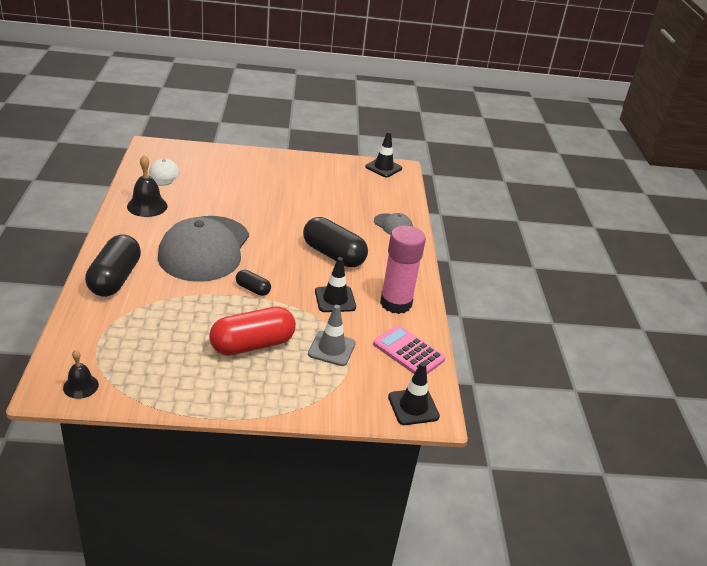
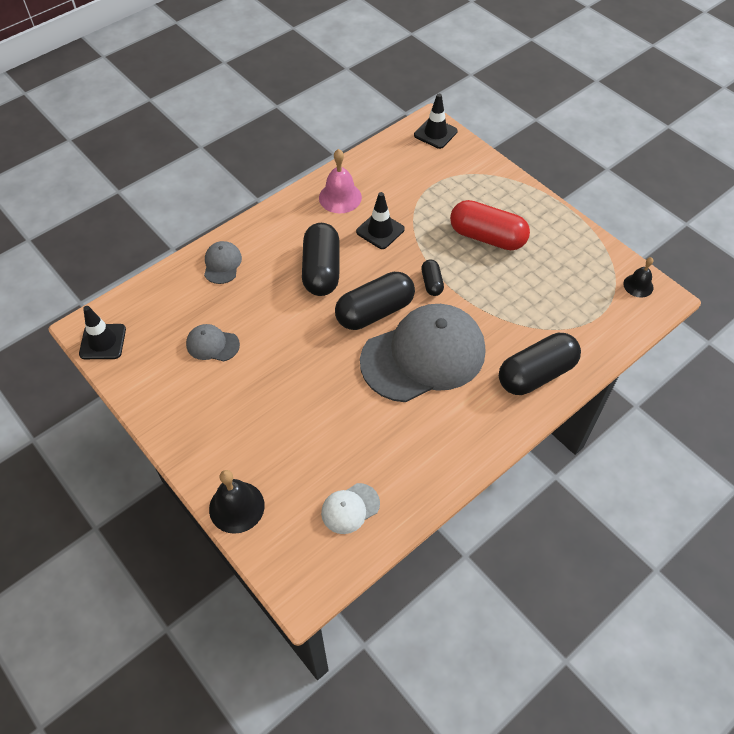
camera: 125 degrees left, 20 degrees up
(147, 206) = (419, 461): black bell -> black bell (236, 507)
(267, 253) = (374, 311): none -> black capsule
(331, 193) = (212, 344): none -> grey cap
(331, 348) = (435, 198): grey traffic cone -> none
(396, 303) = (340, 197): pink glue stick -> pink bell
(408, 352) = (387, 162): pink calculator -> none

